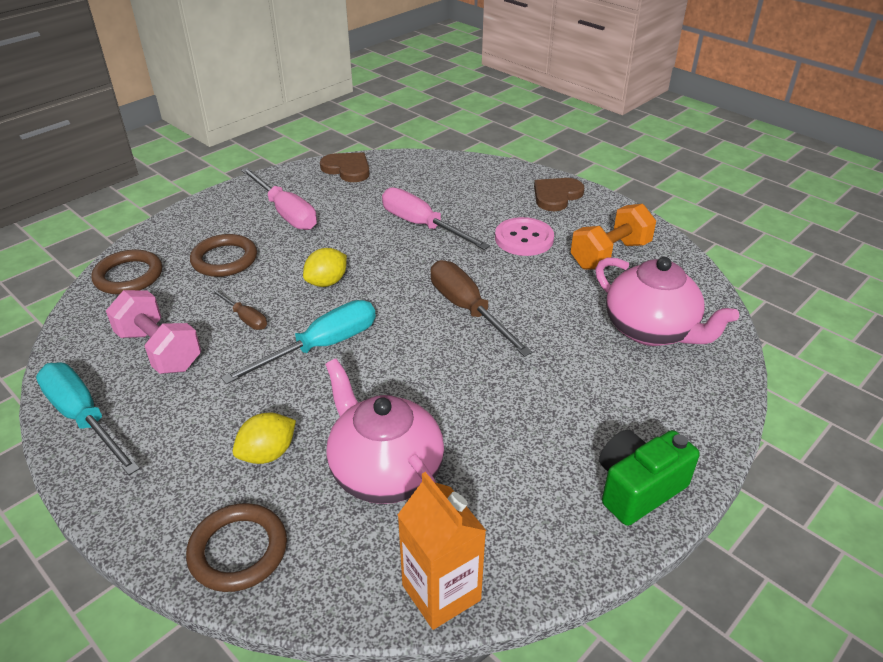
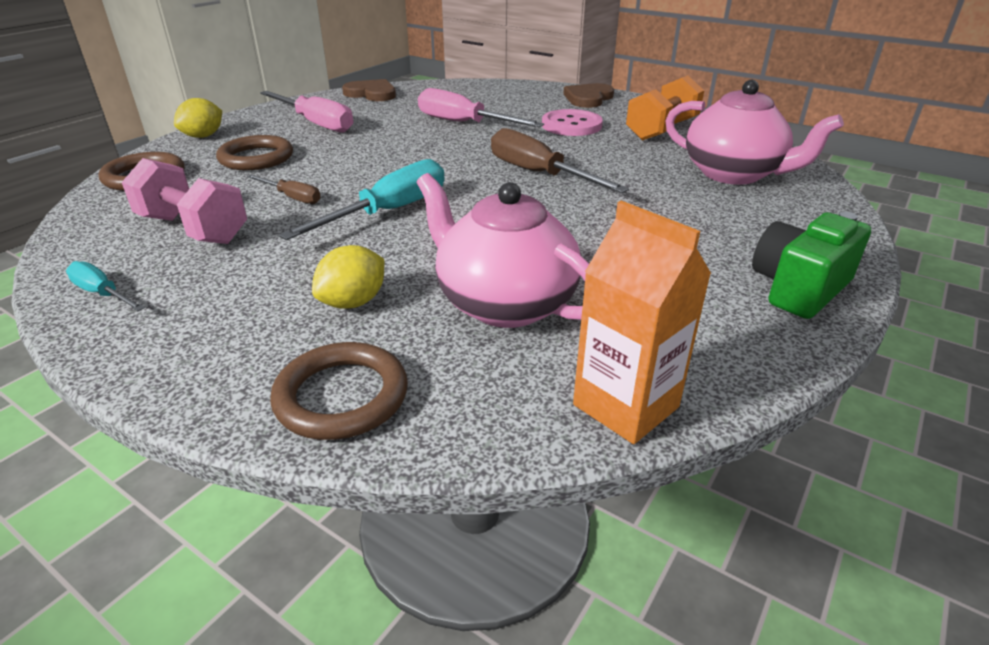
camera: 10 degrees left, 5 degrees down
(84, 418) = (102, 293): turquoise screwdriver -> turquoise screwdriver, size x0.53
(327, 282) = (378, 166): yellow lemon -> yellow lemon (203, 136)

